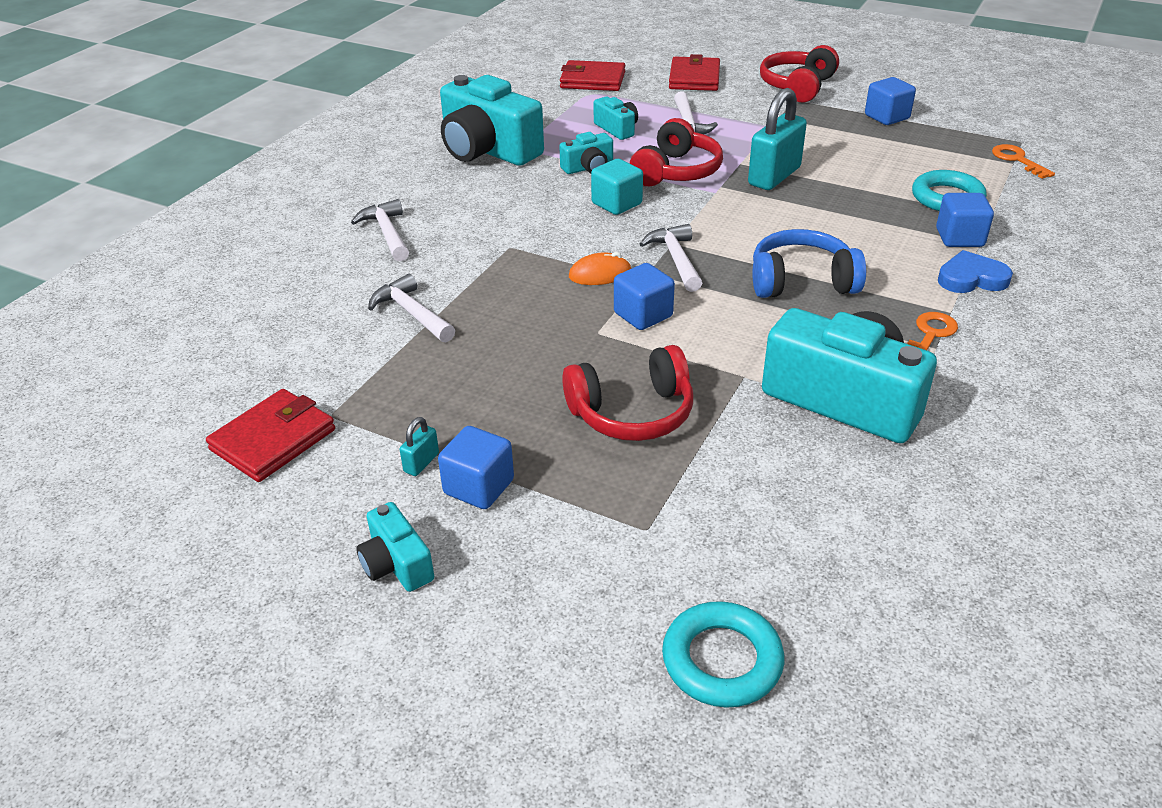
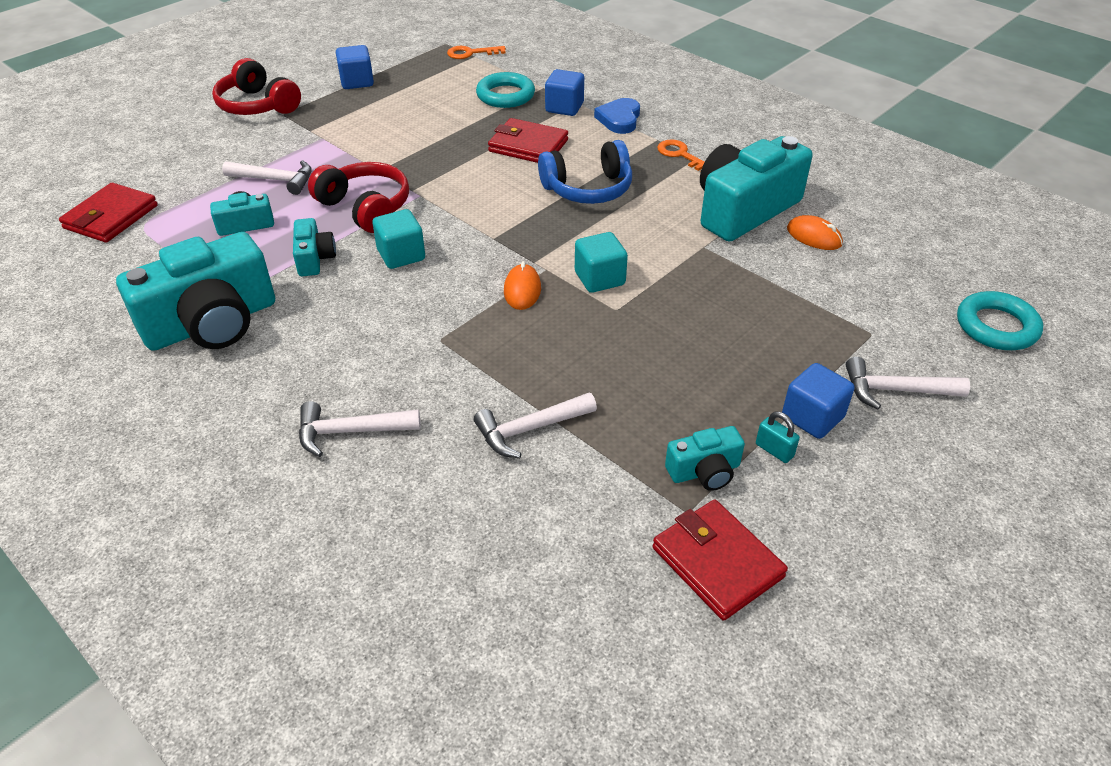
camera: 75 degrees left, 5 degrees up
(396, 564) = (902, 482): turquoise camera -> turquoise camera (704, 471)
(632, 412) = (734, 312): red headphones -> none
(643, 315) = (599, 278): blue cube -> turquoise cube
(675, 259) = (520, 242): white hammer -> white hammer (895, 390)
(694, 78) = (178, 154): red wallet -> red wallet (528, 146)
(774, 176) = (415, 159): turquoise padlock -> none
(801, 281) = (588, 189): blue headphones -> blue headphones turned 120 degrees counterclockwise
(826, 464) = (814, 237): none -> orange mouse

